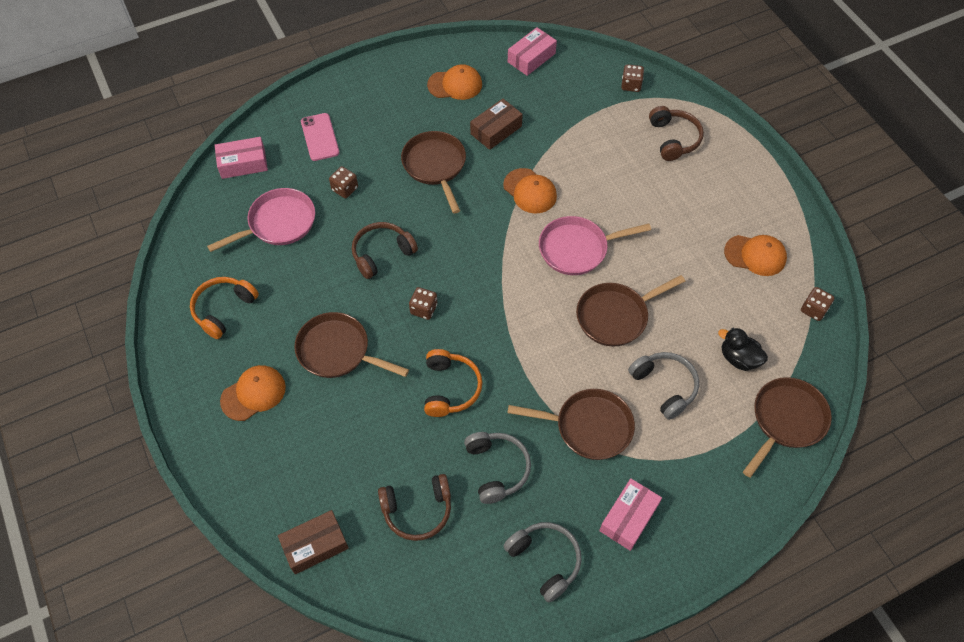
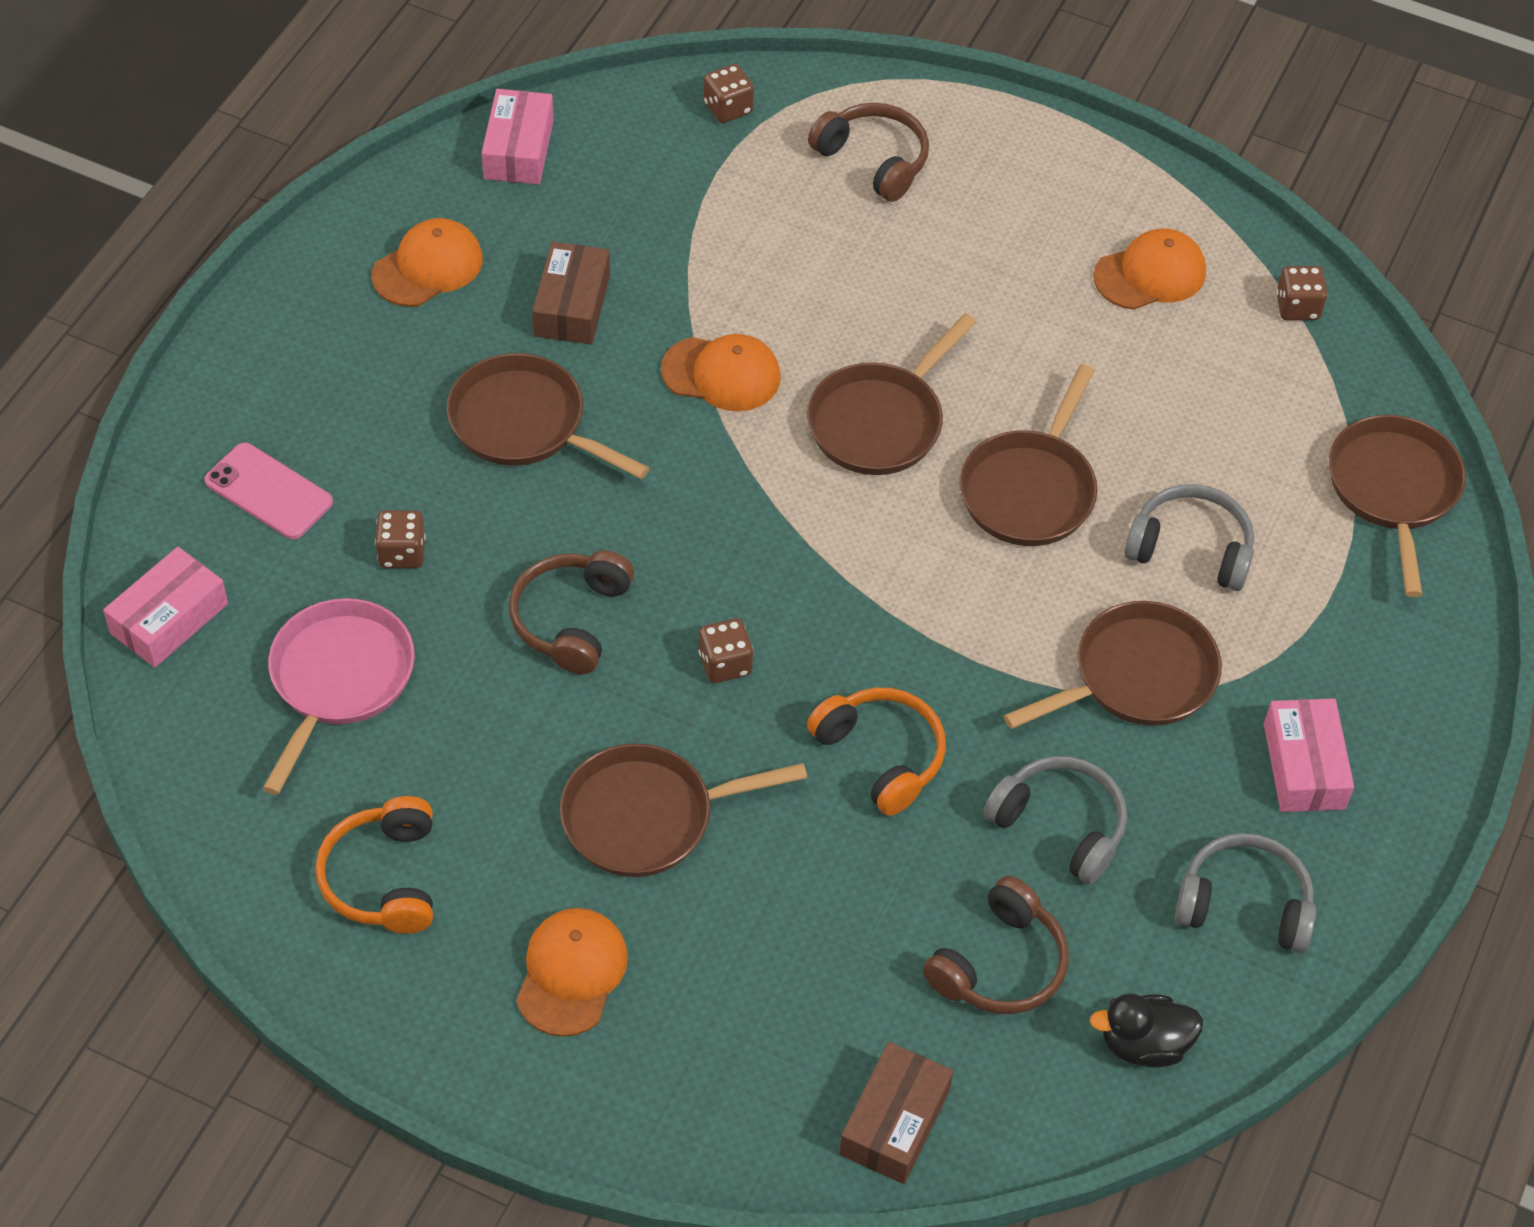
camera: 40 degrees left, 5 degrees down
(577, 249) = (880, 421): pink pan -> brown pan
(738, 358) = (1256, 442): black duck -> black duck (1144, 1045)

